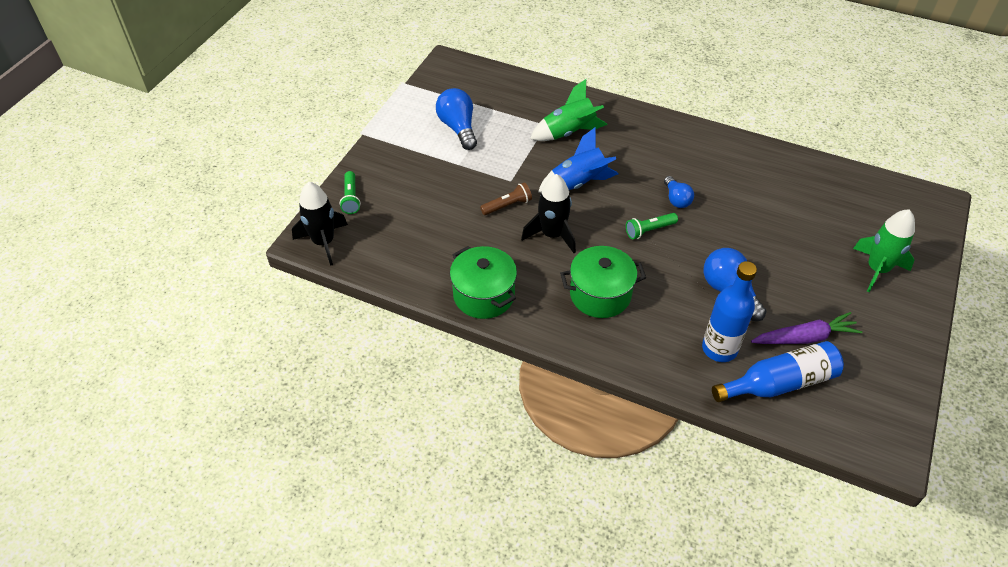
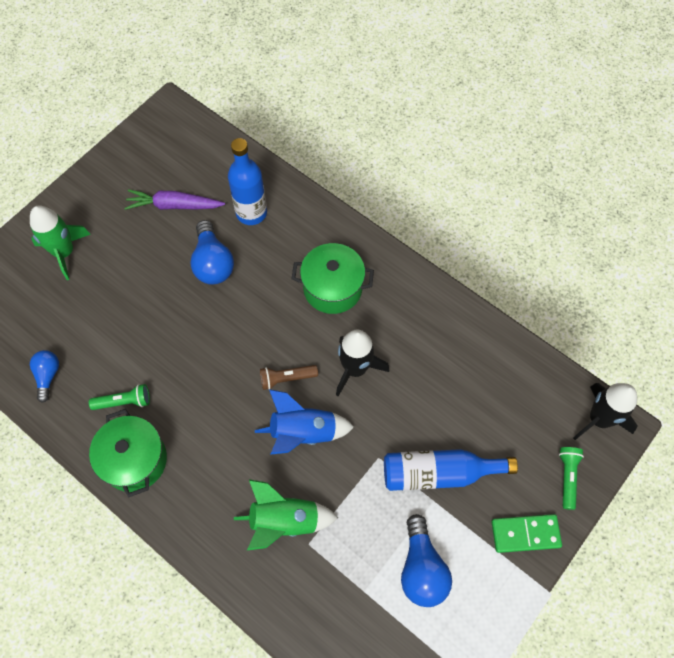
camera: 165 degrees left, 15 degrees up
(383, 159) = (525, 533): none -> green domino
(484, 295) = (442, 314): green pot -> green pot (135, 460)
(507, 205) = (391, 420): brown flashlight -> brown flashlight (286, 378)
(649, 230) = (254, 349): green flashlight -> green flashlight (124, 402)
(676, 199) = (206, 383): blue light bulb -> blue light bulb (48, 376)
(779, 383) = (219, 174): blue bottle -> blue bottle (439, 473)

